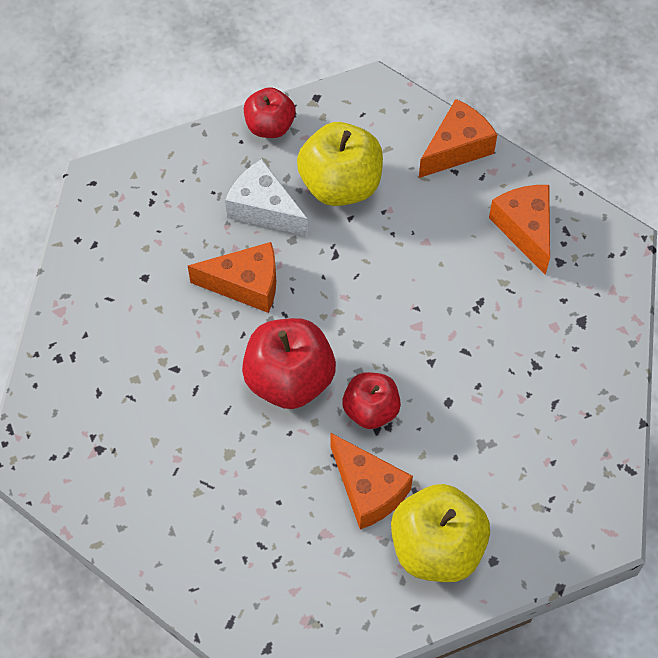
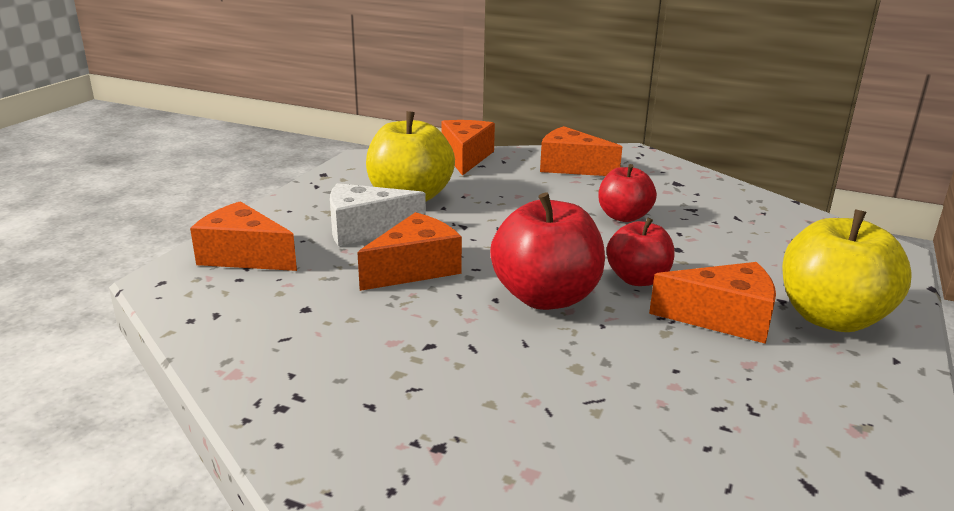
camera: 45 degrees left, 35 degrees down
(160, 187) = (244, 256): none -> orange cheese
(270, 126) = (305, 196): red apple -> red apple (623, 217)

